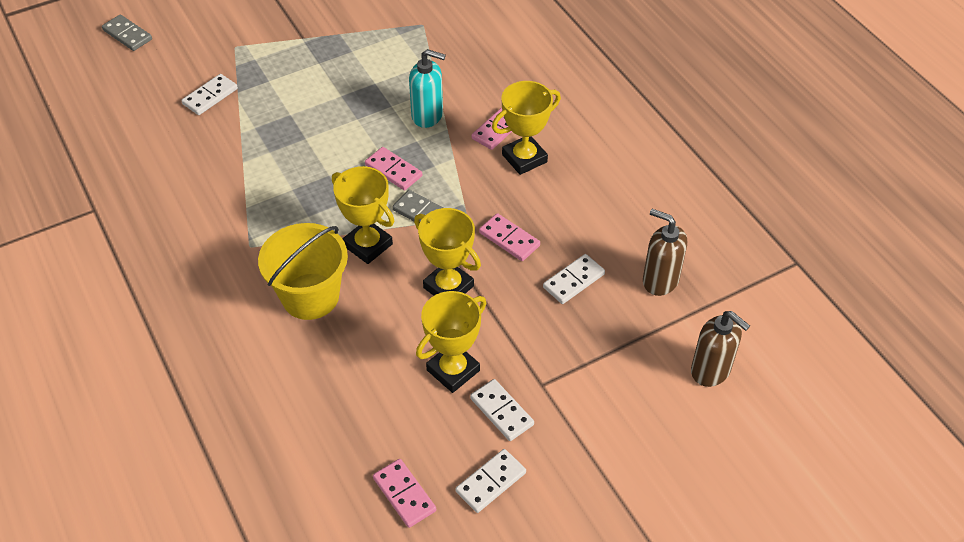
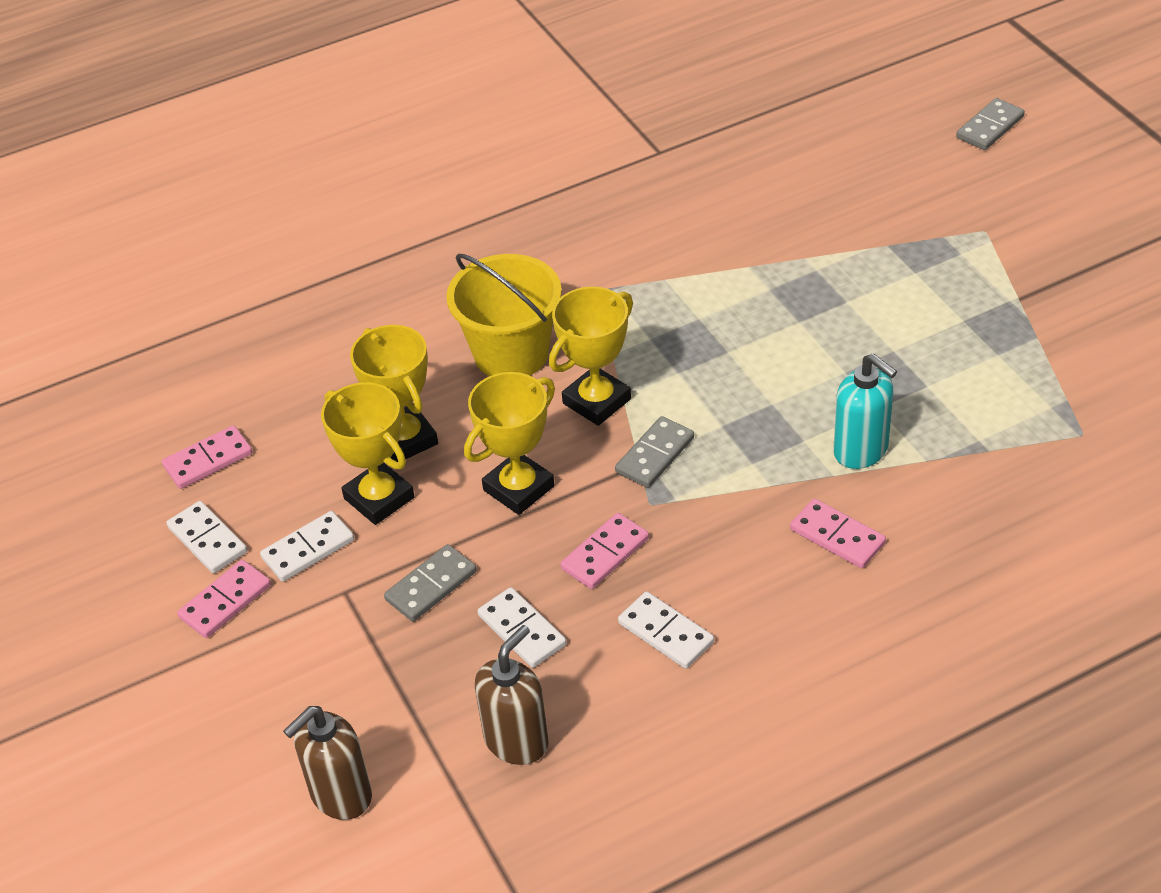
camera: 95 degrees right, 5 degrees down
(210, 96) = (874, 220): white domino -> white domino (666, 633)
(393, 170) = (739, 418): pink domino -> pink domino (225, 601)
(427, 115) = (861, 450): turquoise soap dispenser -> turquoise soap dispenser turned 60 degrees counterclockwise
(524, 158) = (774, 571): yellow trophy -> yellow trophy (405, 439)
(536, 333) = (431, 586): none -> grey domino

